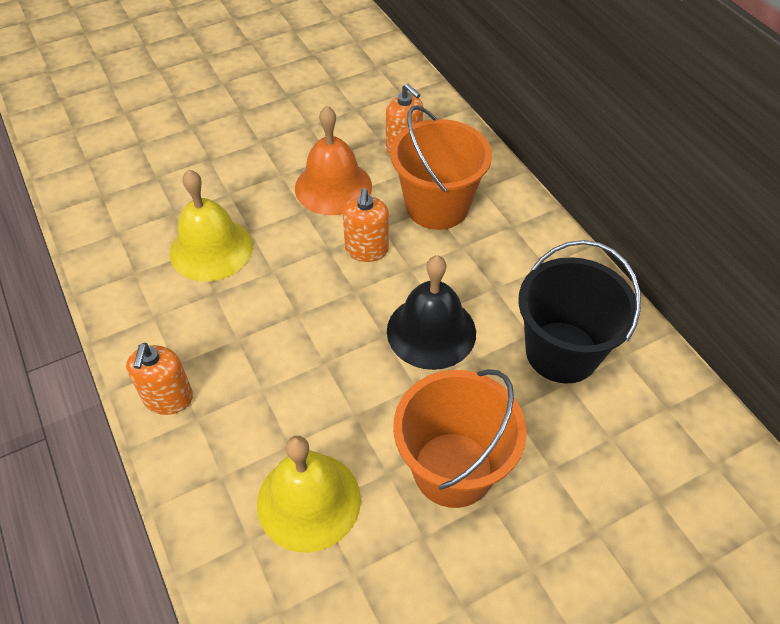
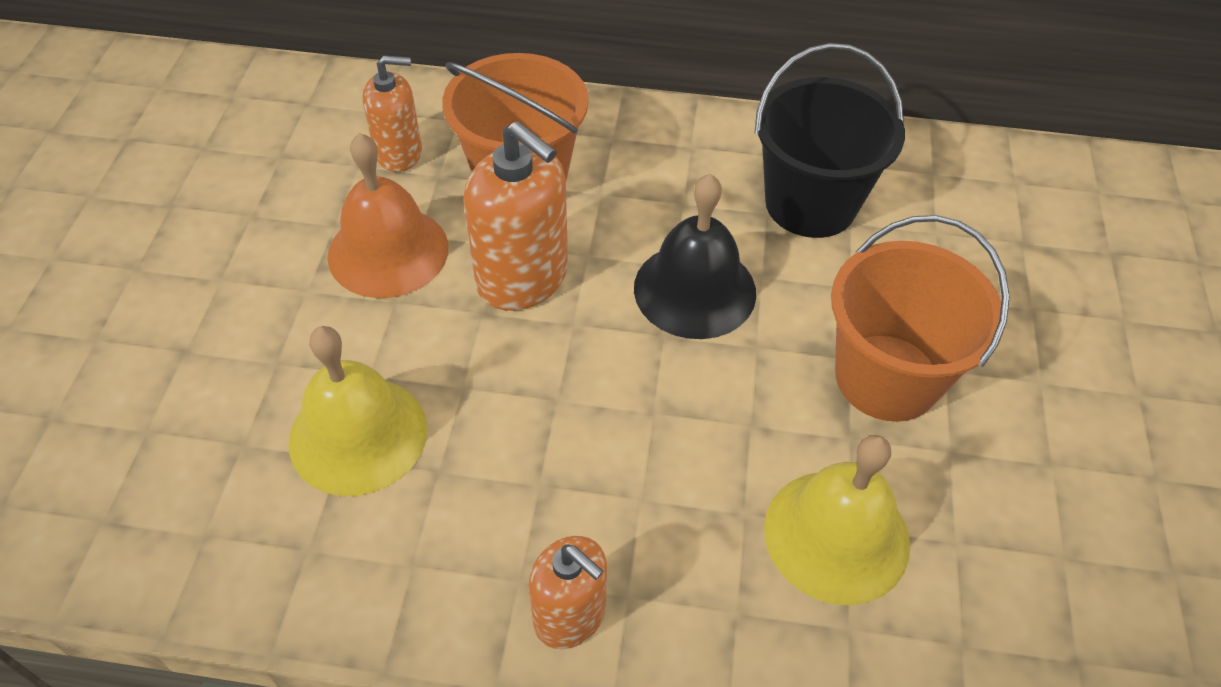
camera: 55 degrees left, 0 degrees up
(366, 250) = (523, 277): orange soap dispenser -> orange soap dispenser, size x1.58

